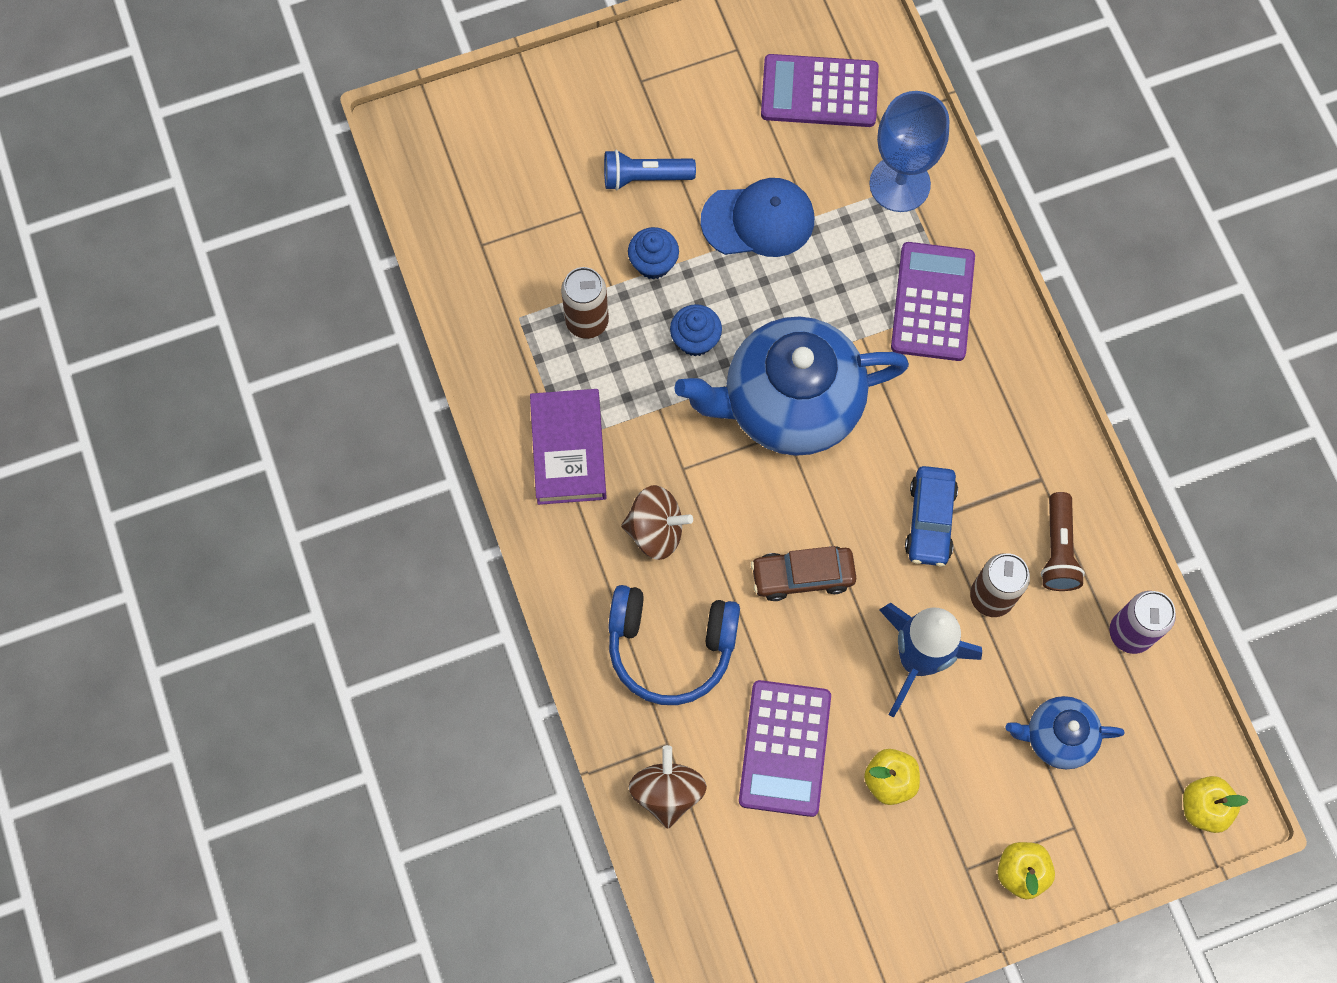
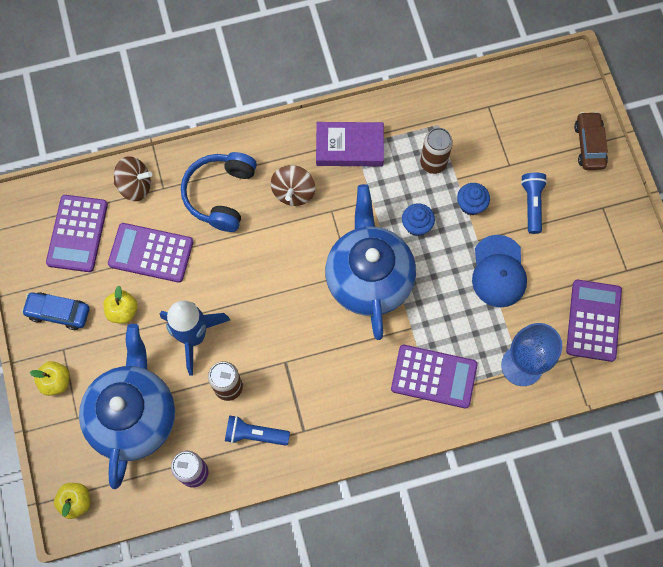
camera: 95 degrees right, 0 degrees up
(763, 878) = (77, 233): none -> purple calculator
(802, 576) = (255, 274): brown car -> brown car (589, 145)
(930, 520) = (283, 355): blue car -> blue car (58, 313)
(1057, 737) = (134, 415): blue teapot -> blue teapot, size x2.03
(1058, 550) = (254, 434): brown flashlight -> blue flashlight

